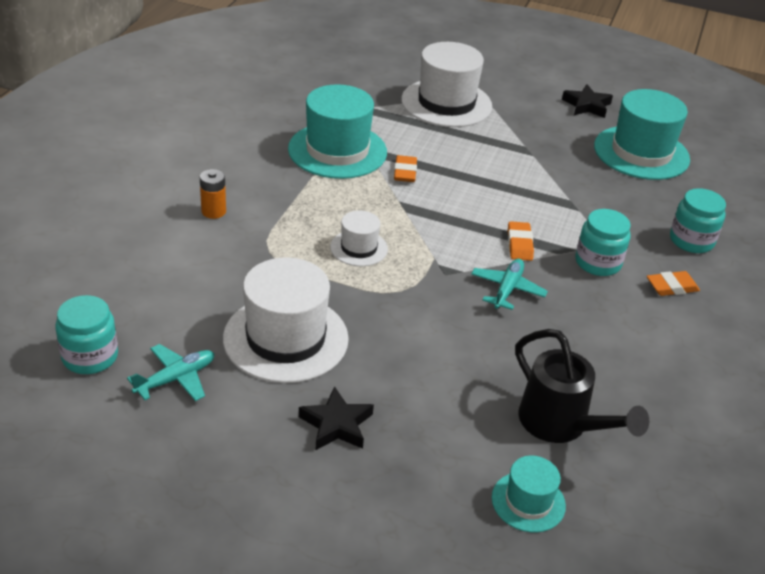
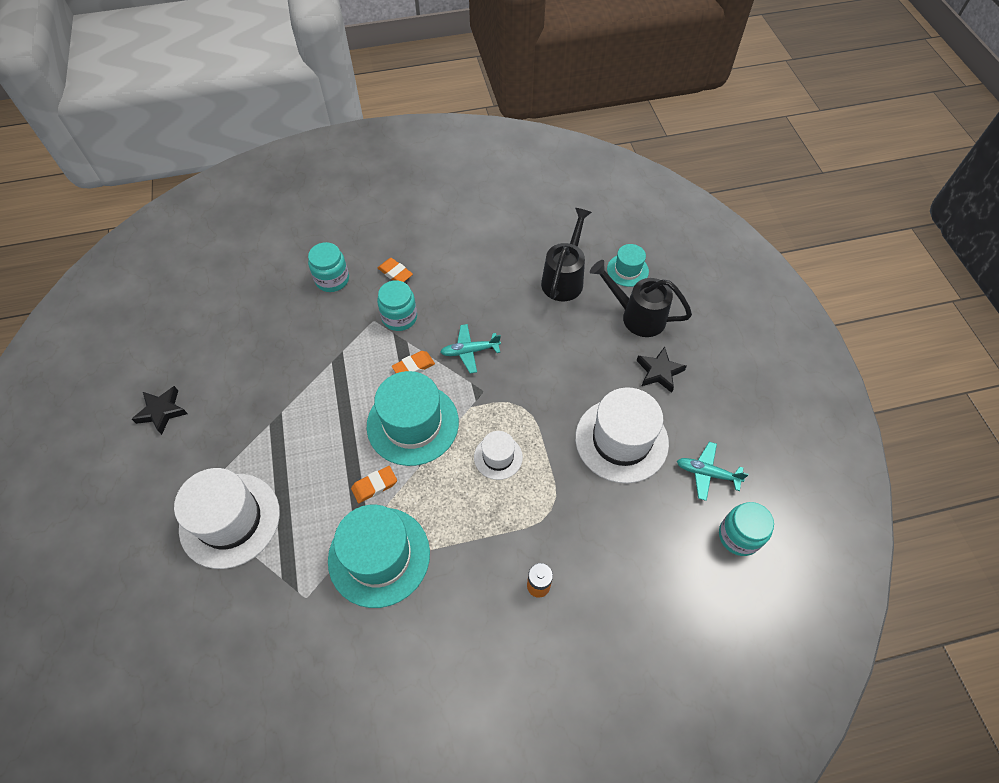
camera: 120 degrees left, 20 degrees up
(438, 459) = (637, 316): none -> black watering can
(641, 153) = (224, 345): turquoise hat -> turquoise hat (412, 424)

